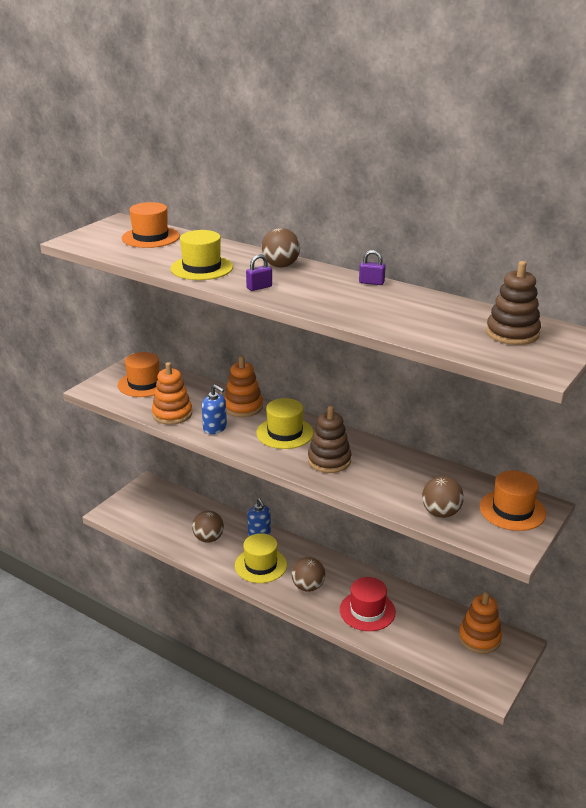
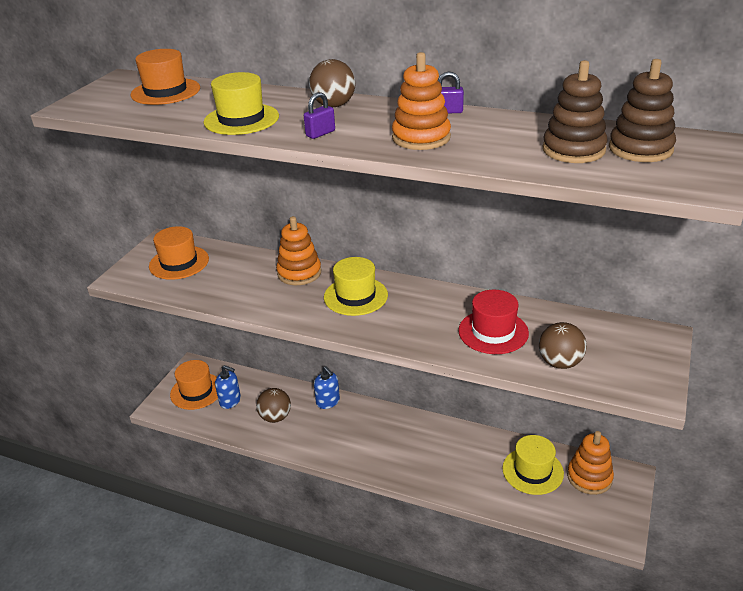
camera: 10 degrees left, 5 degrees up
(172, 414) = (222, 293): orange stacking toy -> orange stacking toy (421, 138)
(215, 428) = (276, 303): blue soap dispenser -> blue soap dispenser (230, 401)
(260, 565) = (339, 437): yellow hat -> yellow hat (532, 471)
(308, 587) = (396, 453): brown ball -> none
(329, 461) = (416, 321): brown stacking toy -> brown stacking toy (573, 150)
(367, 611) = (466, 469): red hat -> red hat (493, 332)
(512, 510) = (633, 346): orange hat -> orange hat (196, 391)

